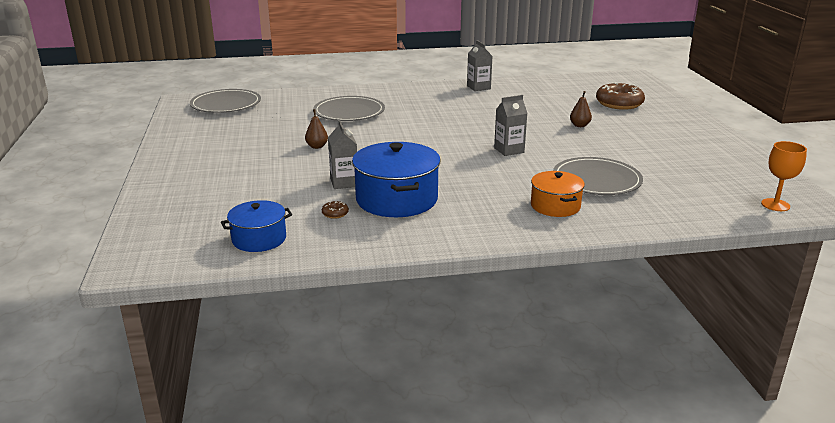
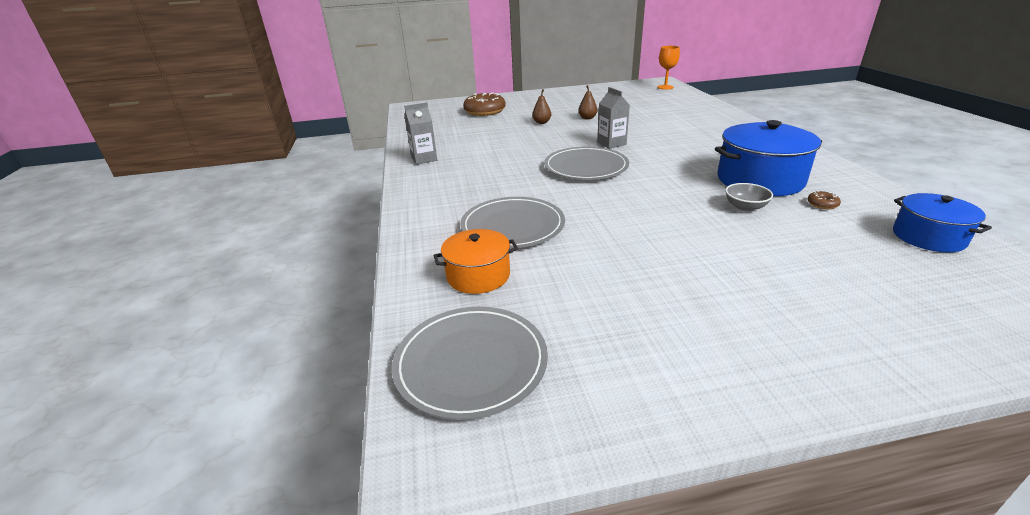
camera: 90 degrees left, 5 degrees up
(317, 146) = (650, 235): brown pear -> brown pear (587, 118)
(344, 183) = (745, 207): grey carton -> grey bowl
(555, 206) = (716, 129): orange pot -> orange pot (478, 275)
(596, 180) = (658, 119): grey plate -> grey plate (586, 167)

